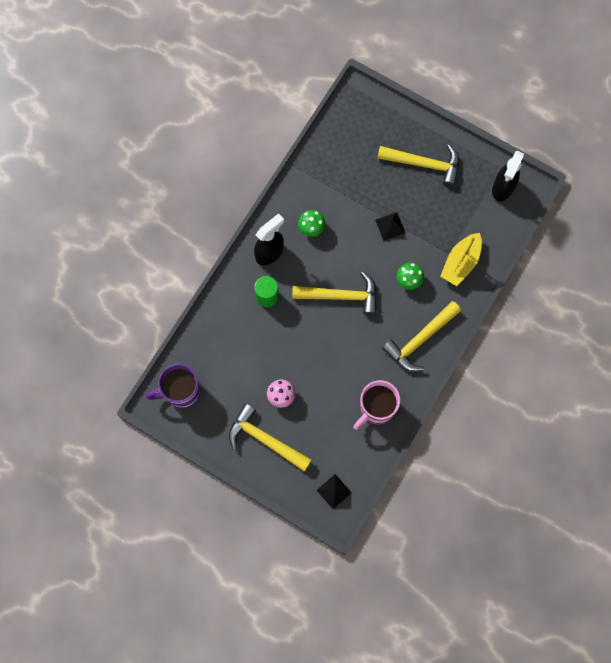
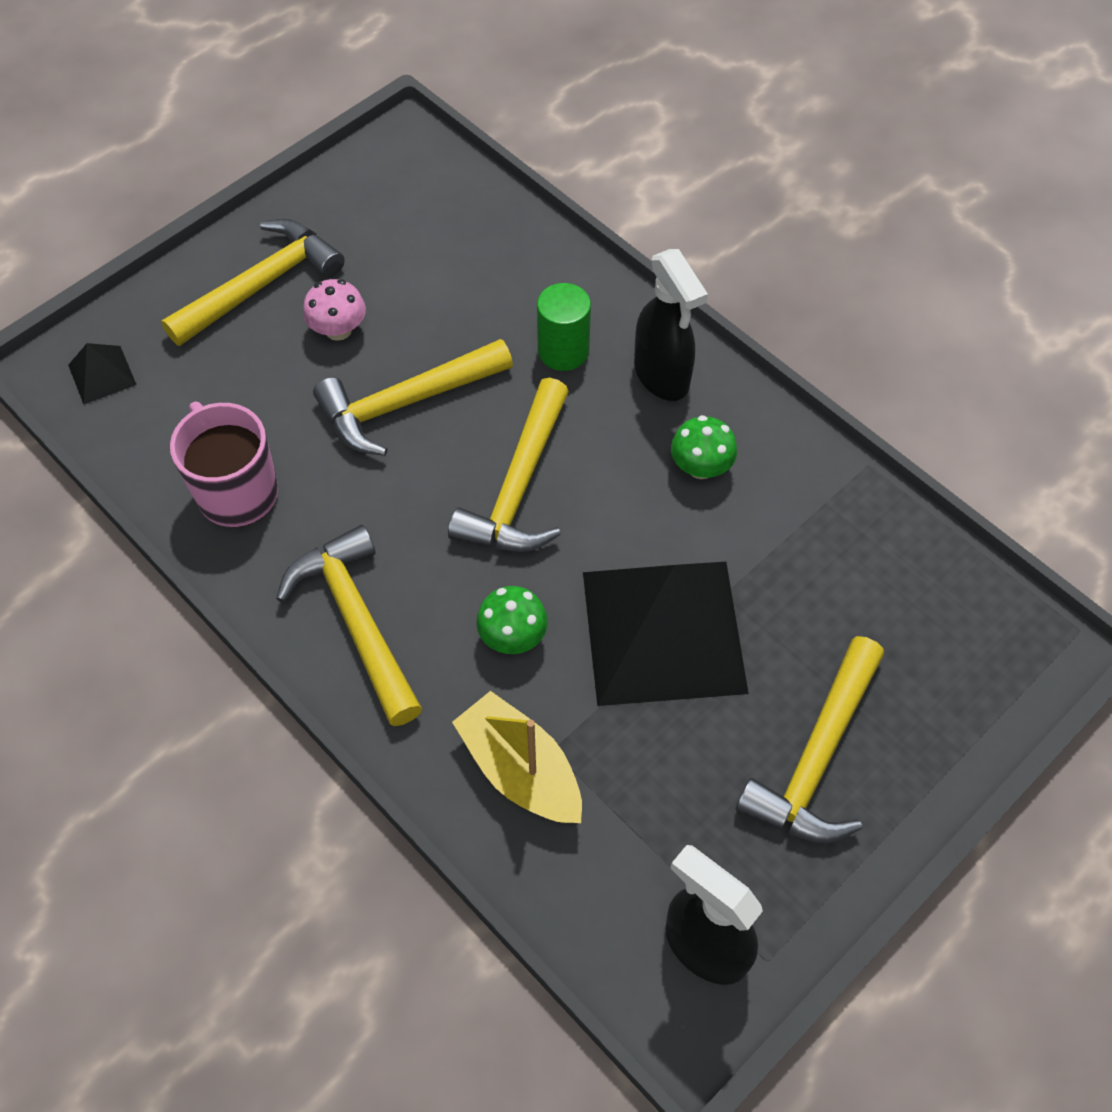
camera: 105 degrees right, 15 degrees down
(181, 391) = (415, 177): purple mug -> none
(313, 353) = (406, 403): none -> yellow hammer
(390, 226) = (664, 631): black pyramid -> black pyramid, size x2.45

